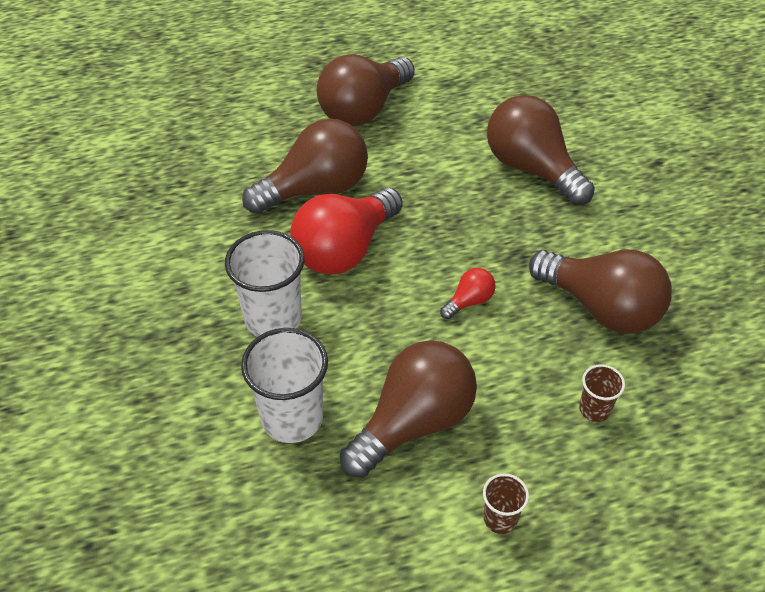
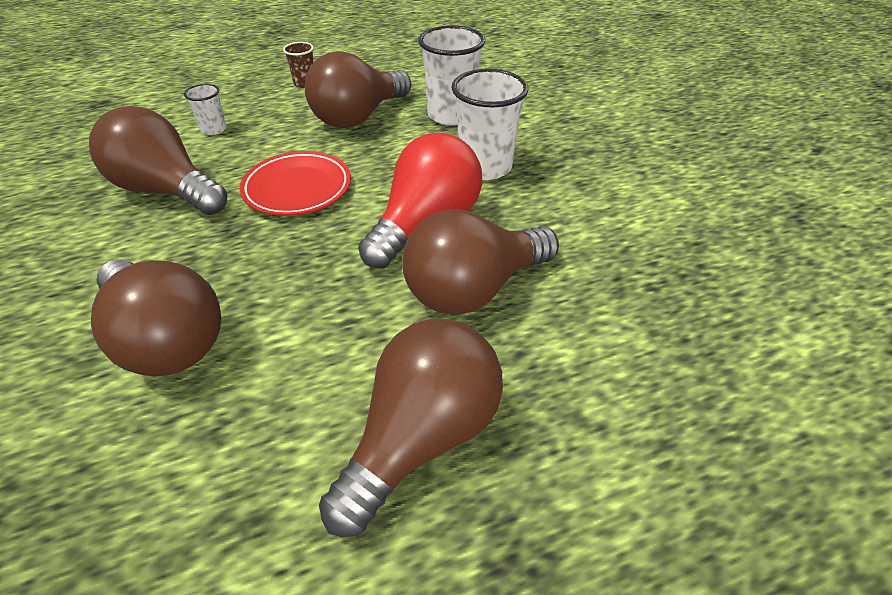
camera: 175 degrees right, 5 degrees down
(469, 301) = (297, 188): red light bulb -> red plate
(594, 409) = (214, 129): brown cup -> white cup

